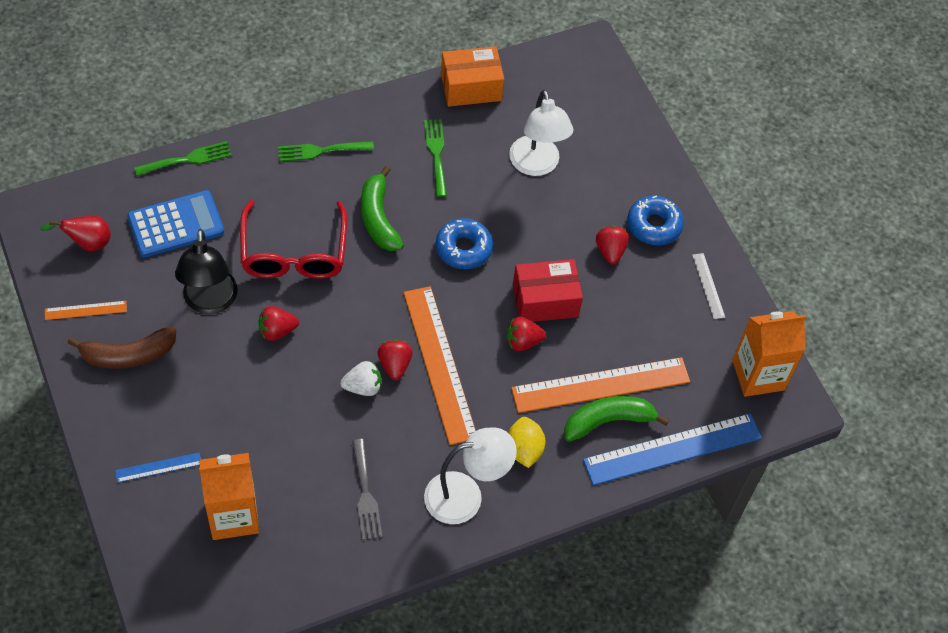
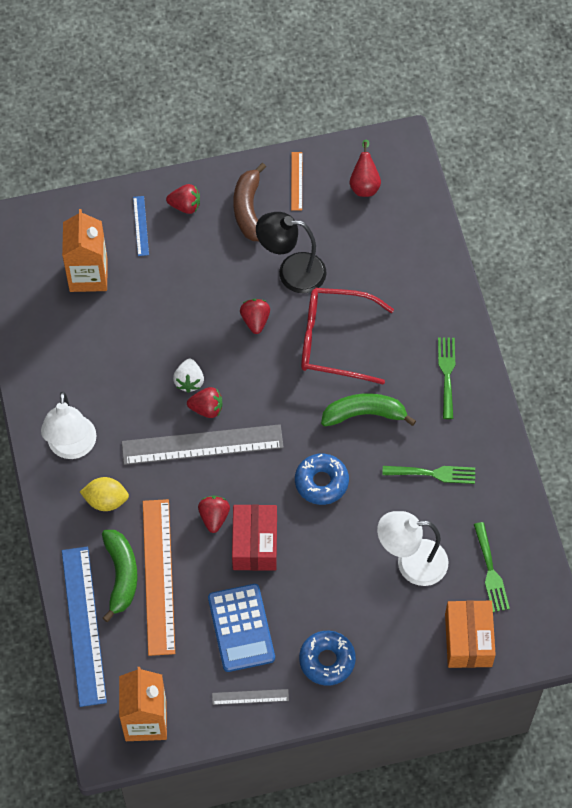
camera: 105 degrees right, 5 degrees up
(176, 224) = (376, 251): blue calculator -> blue calculator (241, 628)
(188, 159) = (447, 264): green fork -> green fork (490, 571)
(365, 494) = (88, 372): grey fork -> none
(439, 364) = (202, 444): orange ruler -> grey ruler
(471, 87) = (514, 517): orange box -> orange box (468, 640)
(610, 251) = (302, 613): red strawberry -> red strawberry (185, 206)

